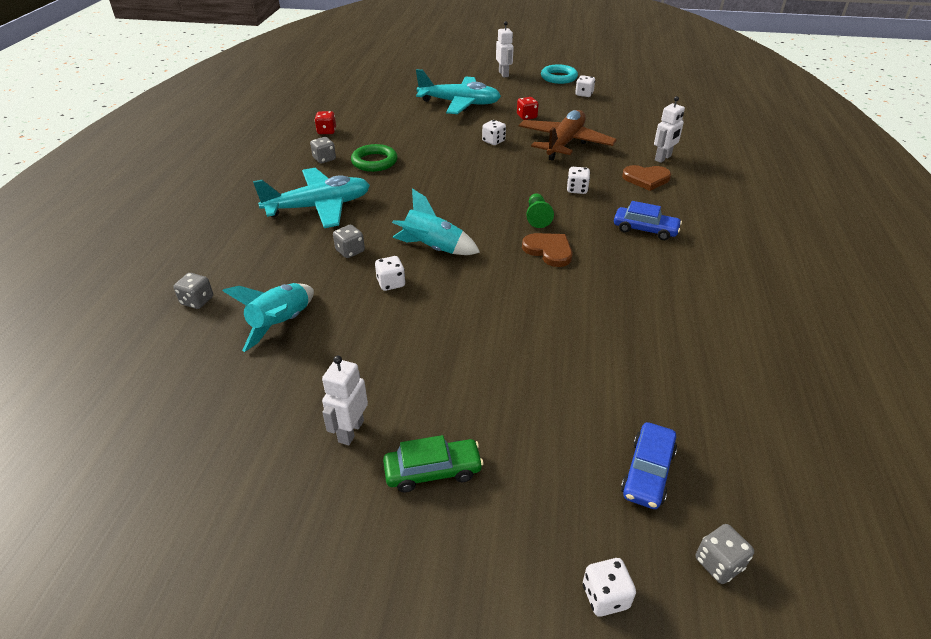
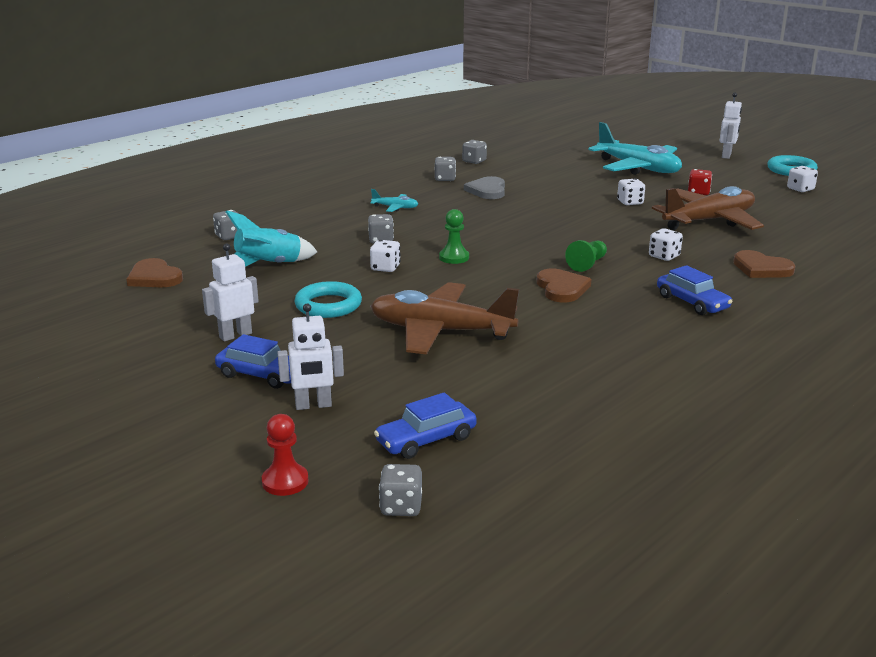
camera: 35 degrees right, 15 degrees down
(176, 391) = (154, 277): none -> brown heart
(319, 207) = (395, 208): turquoise plane -> turquoise plane, size x0.43
(326, 131) = (474, 161): red dice -> grey dice
(374, 162) = (487, 190): green ring -> grey heart
(393, 351) = (328, 305): none -> turquoise ring
(433, 248) = (454, 257): turquoise rocket -> green pawn
(433, 471) = (261, 375): green car -> blue car
(517, 339) = (440, 331): none -> brown plane
(605, 596) = (285, 481): white dice -> red pawn
(663, 158) = (812, 258): white robot -> white robot (313, 405)

